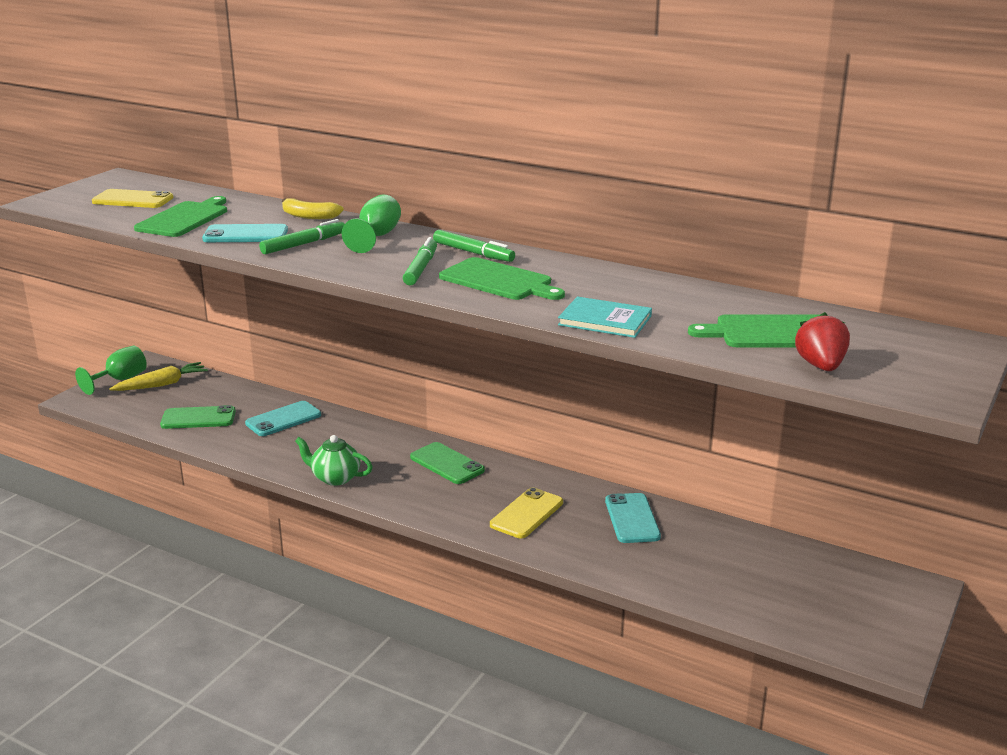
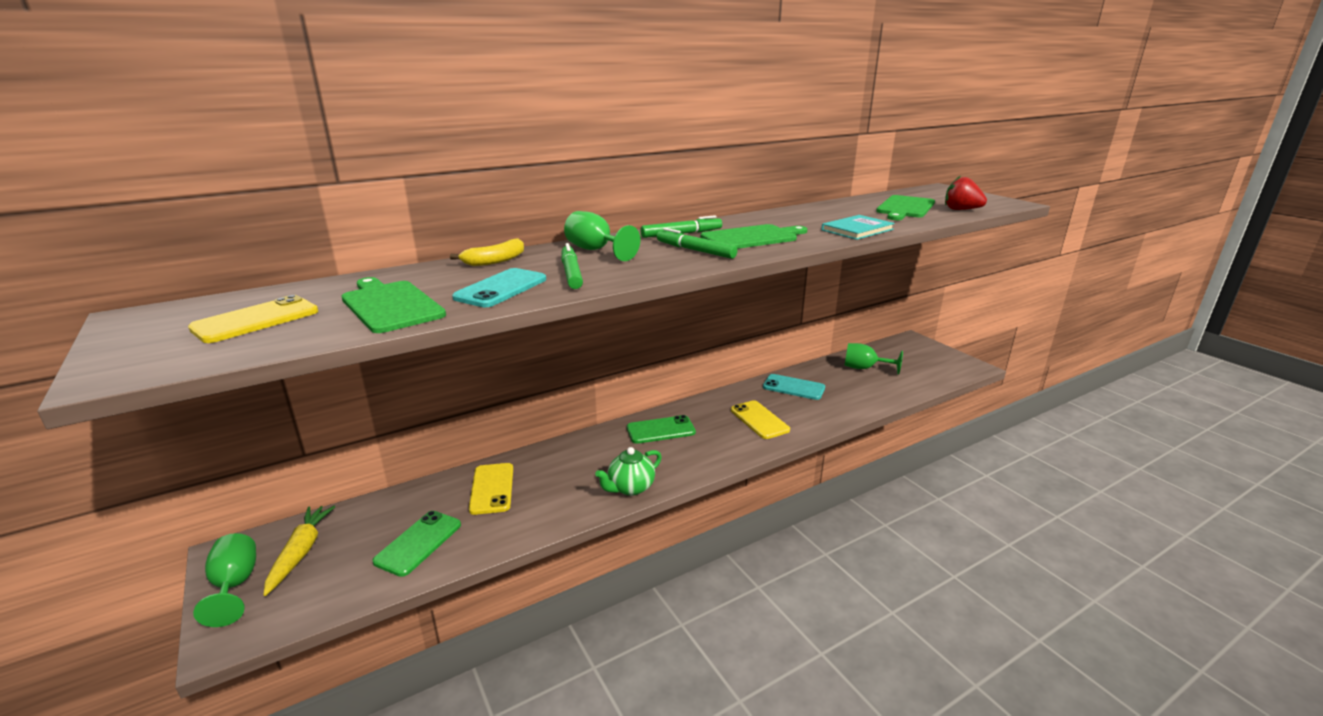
camera: 60 degrees left, 0 degrees up
(283, 419) = (492, 488): turquoise phone -> yellow phone
(755, 560) = (864, 368): none -> green goblet

